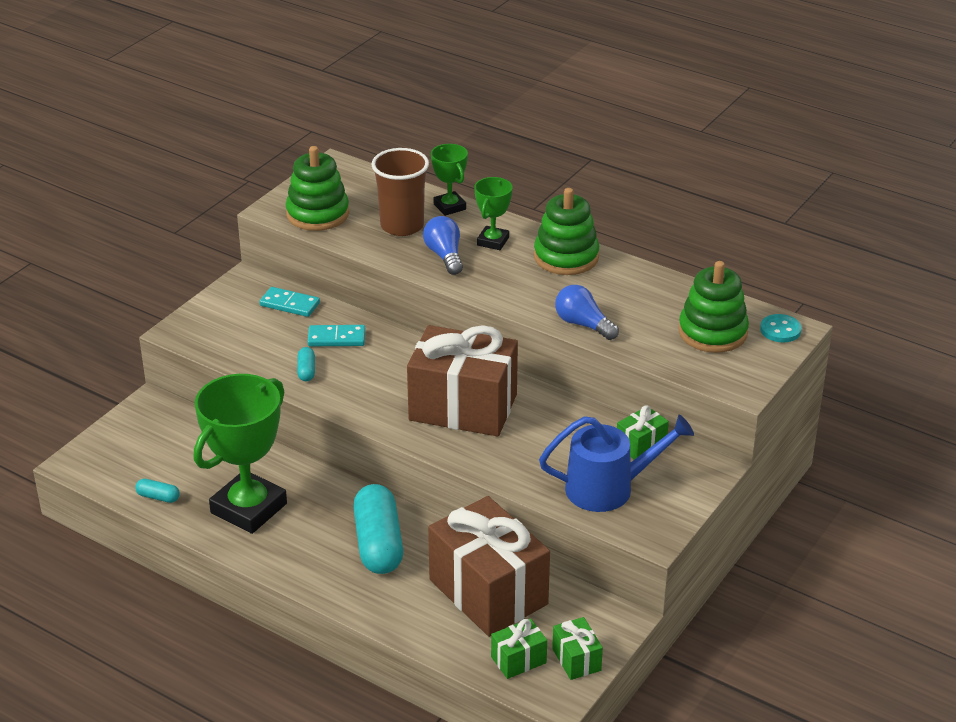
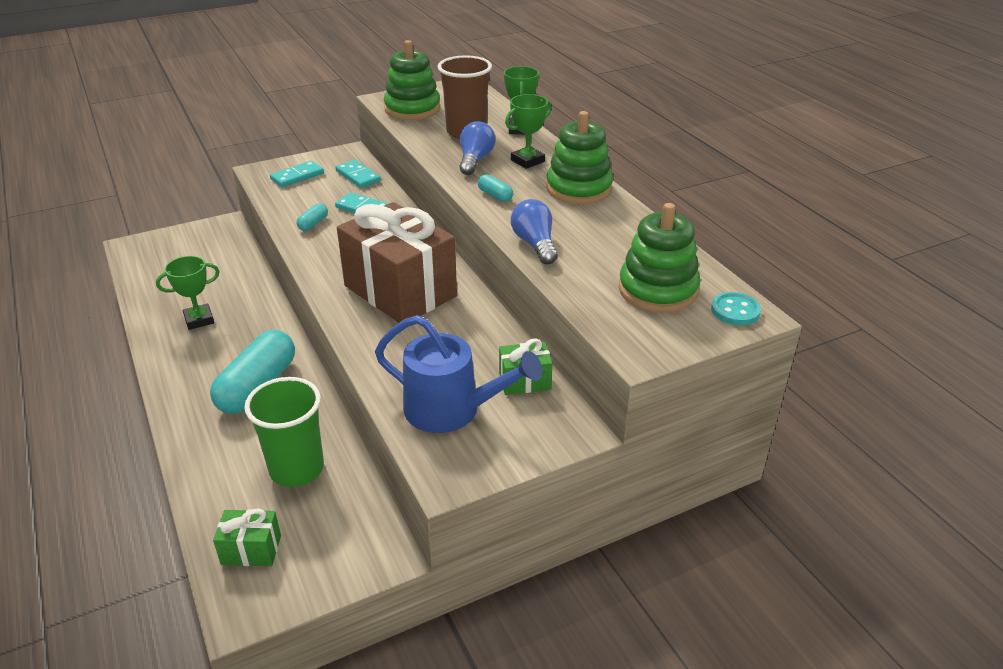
camera: 30 degrees right, 0 degrees up
(158, 497) = (151, 288): turquoise capsule -> turquoise capsule (495, 195)
(226, 325) = (297, 176): none -> turquoise domino
(248, 508) = (199, 320): green trophy -> green trophy, size x0.50
(488, 592) = (296, 469): brown gift -> green cup
(576, 660) = (302, 577): green gift -> none

